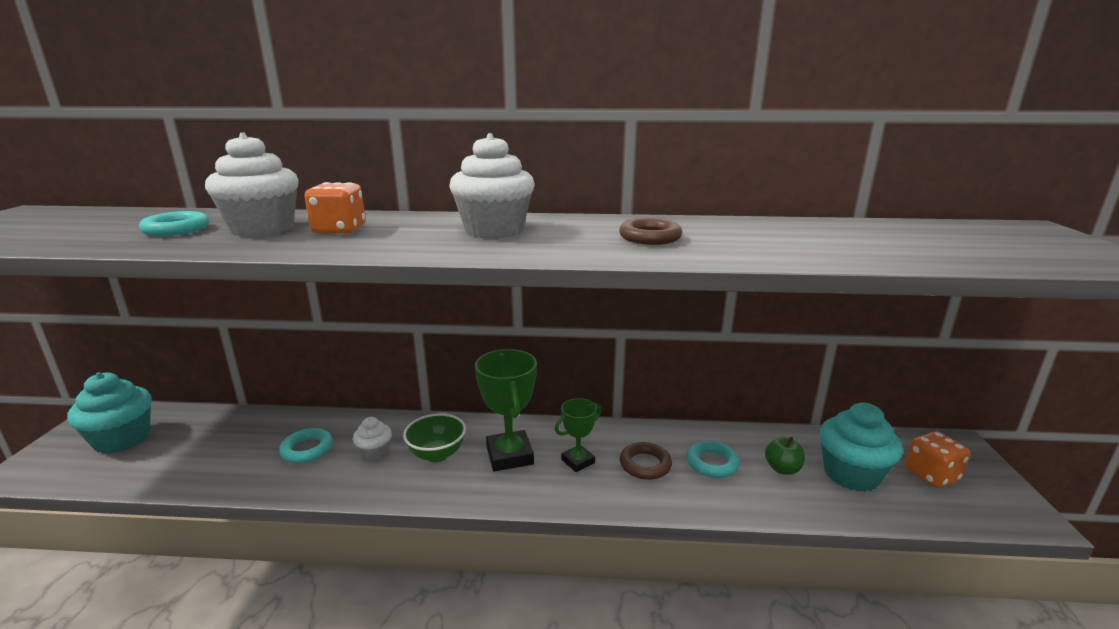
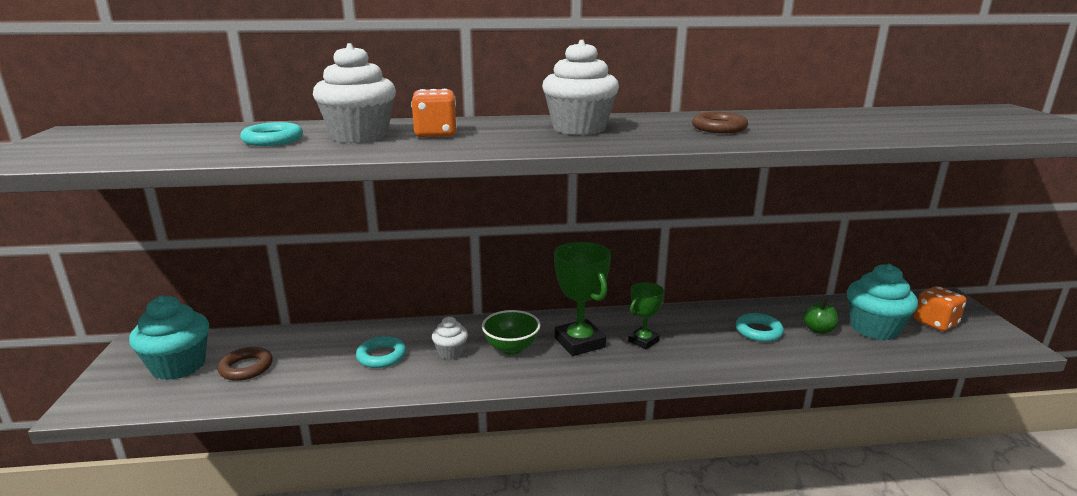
camera: 10 degrees left, 0 degrees up
(645, 465) = (703, 338): brown ring -> brown ring (246, 368)

